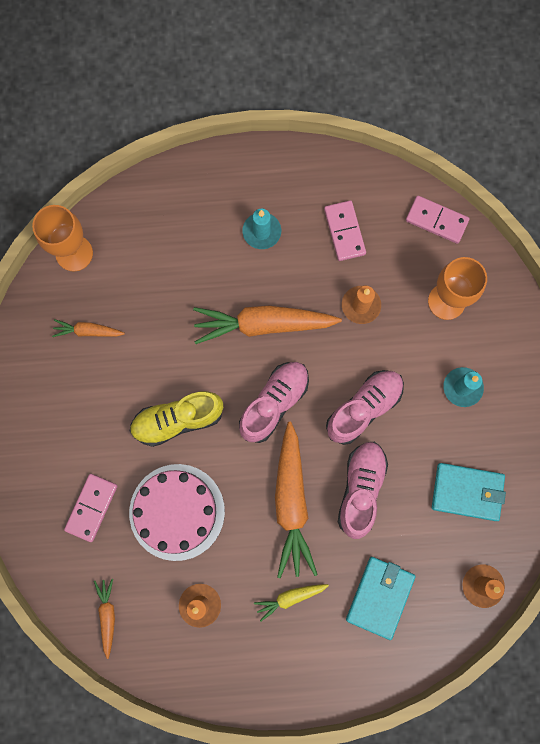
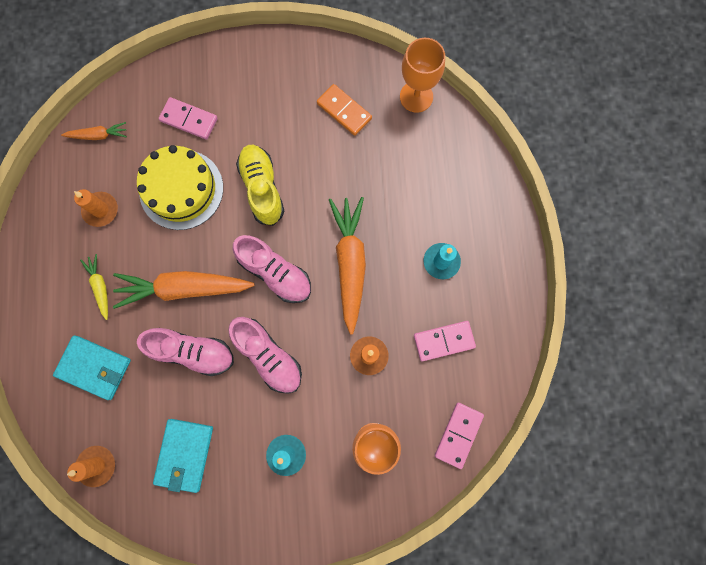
camera: 90 degrees right, 0 degrees up
(88, 331) = (344, 111): orange carrot -> orange domino
(177, 512) = (181, 189): pink cake -> yellow cake

